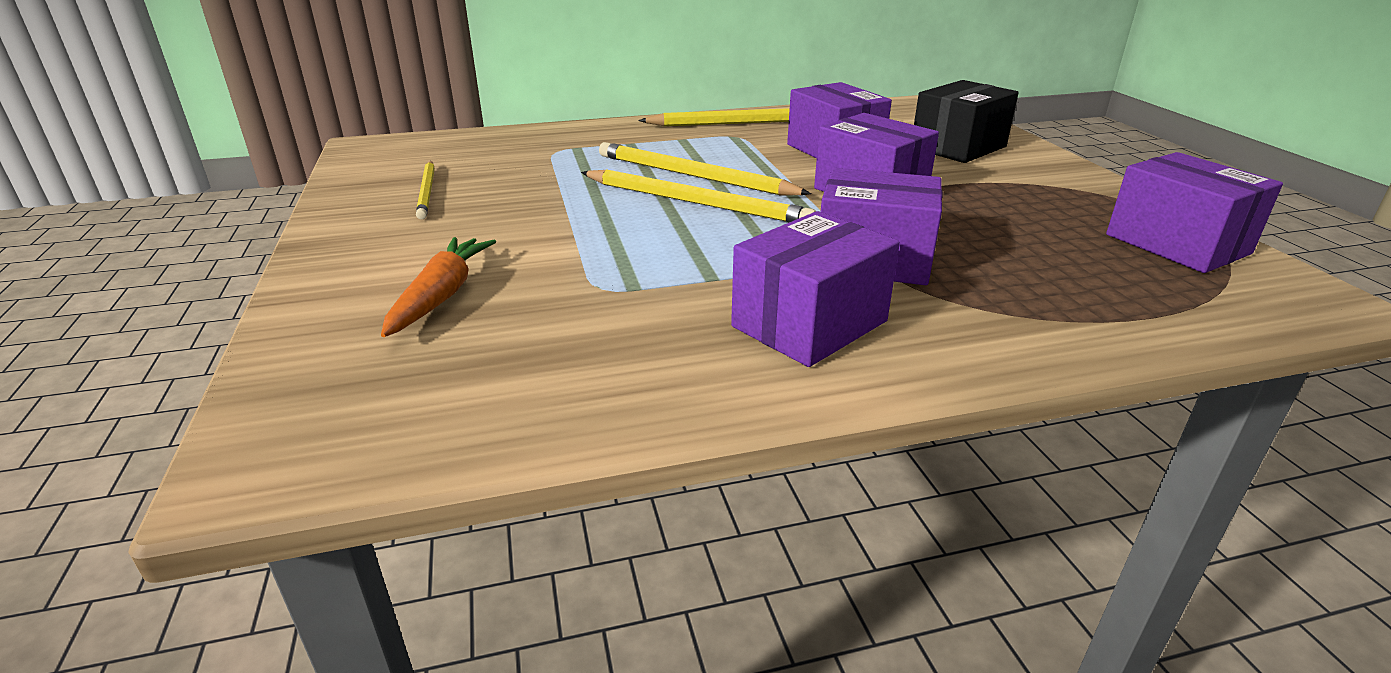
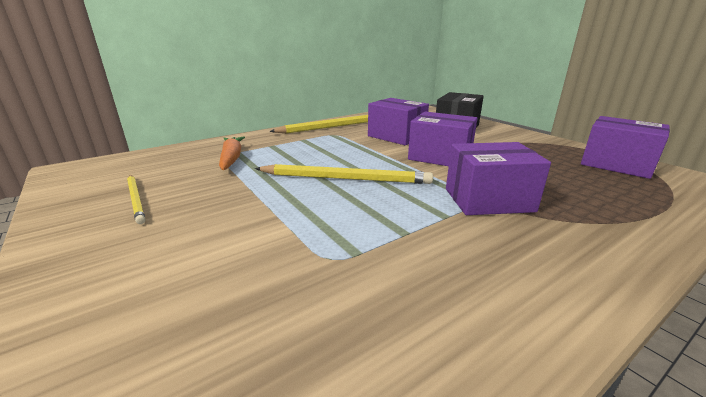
camera: 20 degrees left, 5 degrees down
(442, 295) = (194, 298): orange carrot -> orange carrot (232, 158)
(693, 176) = (329, 161): yellow pencil -> none
(809, 324) = (503, 257): purple box -> none

